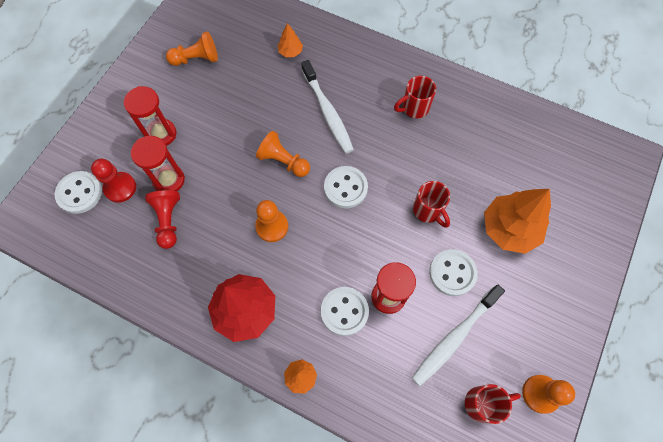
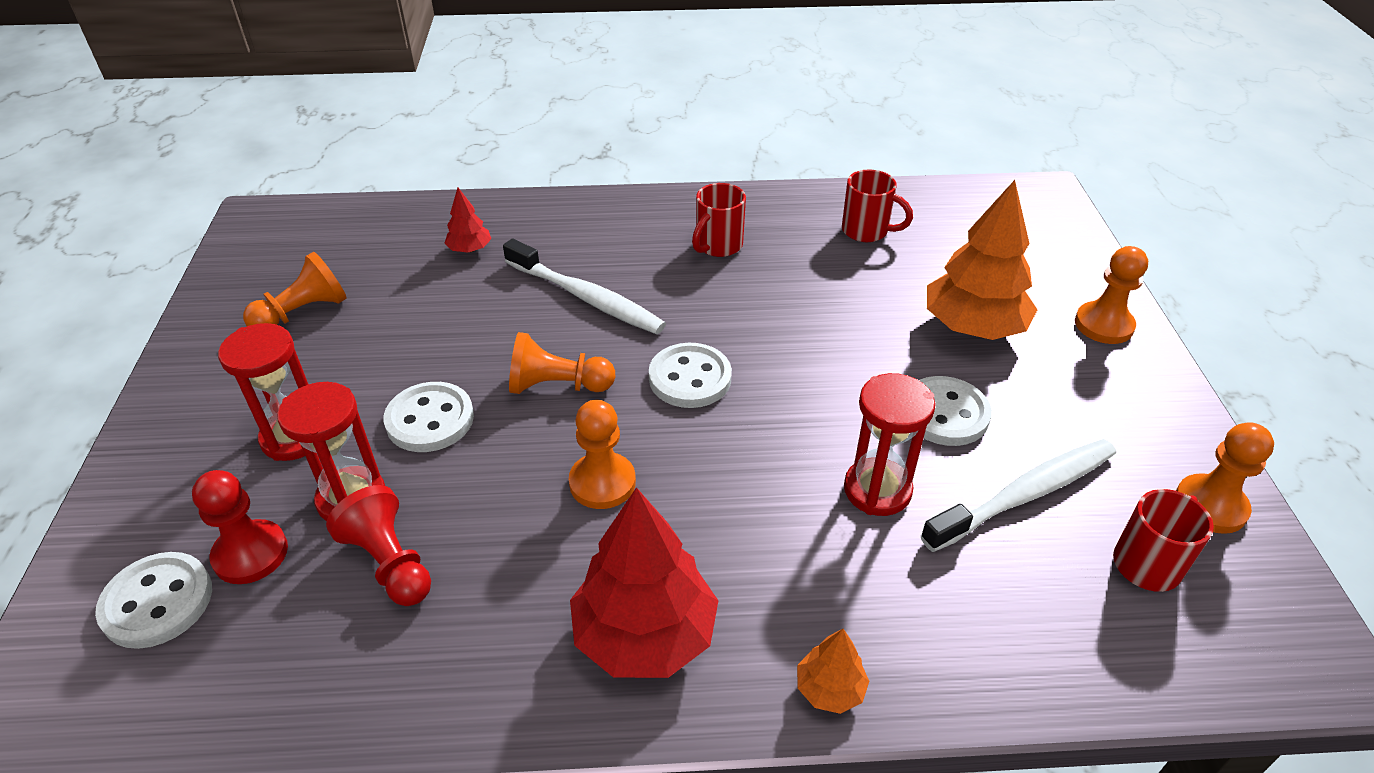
camera: 30 degrees left, 25 degrees down
(290, 52) = (470, 249): orange tree -> red tree
(344, 311) = (824, 546): white button -> white button (430, 420)
(428, 210) = (841, 353): red mug -> red mug (866, 231)
(454, 337) = (1024, 495): white toothbrush -> white toothbrush turned 135 degrees counterclockwise
(582, 264) = (1103, 325): none -> orange pawn

